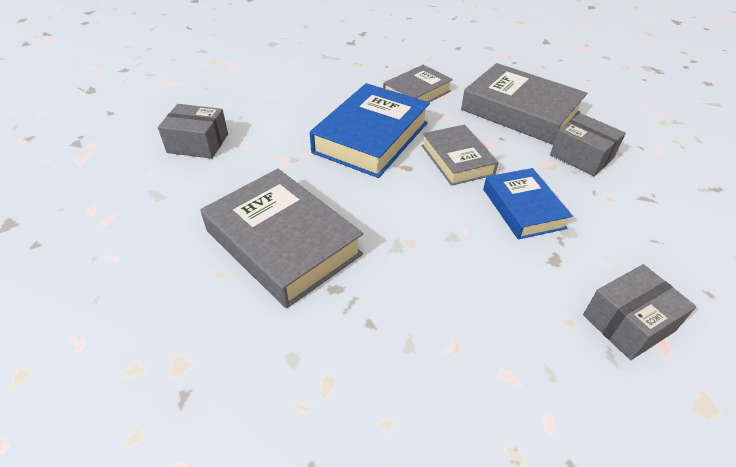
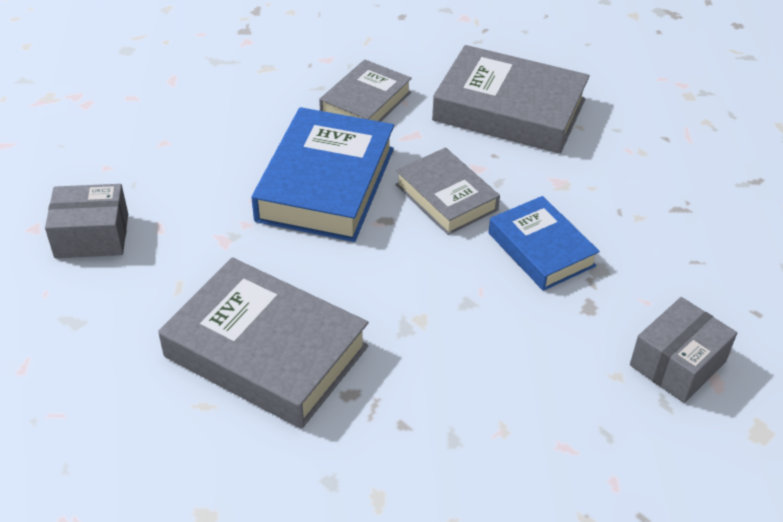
camera: 15 degrees left, 0 degrees up
(581, 156) = (597, 164): grey box -> none

